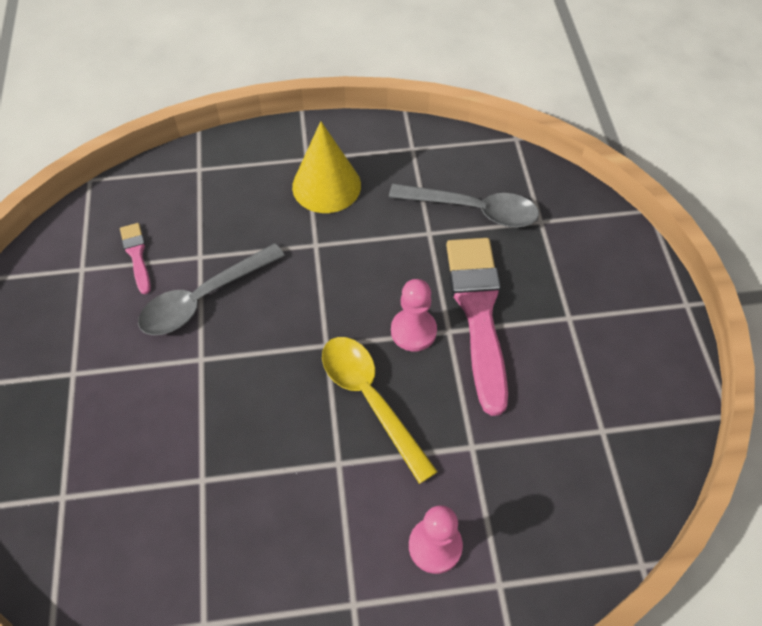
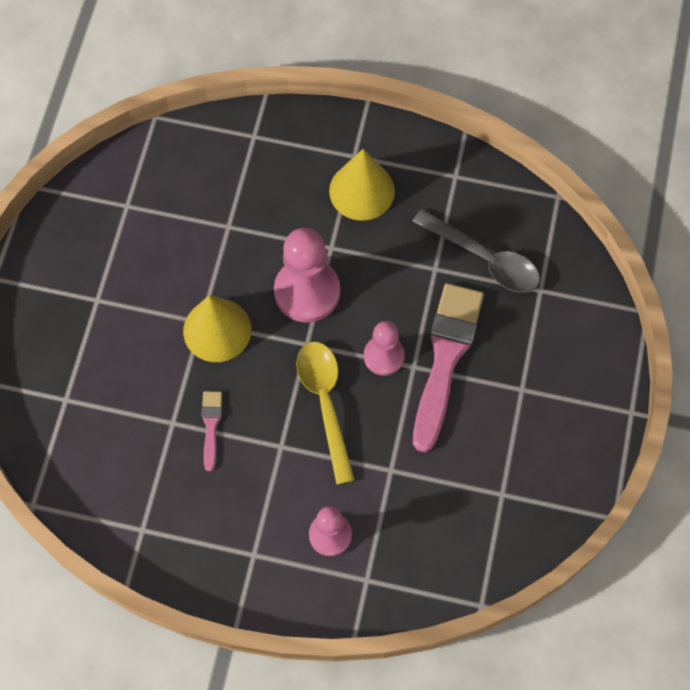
camera: 20 degrees right, 10 degrees up
(136, 255) = (176, 207): pink brush -> pink brush (211, 426)
(203, 298) = (220, 267): grey spoon -> none
(221, 362) = (217, 330): none -> yellow cone
(306, 293) = (307, 292): none -> pink pawn

